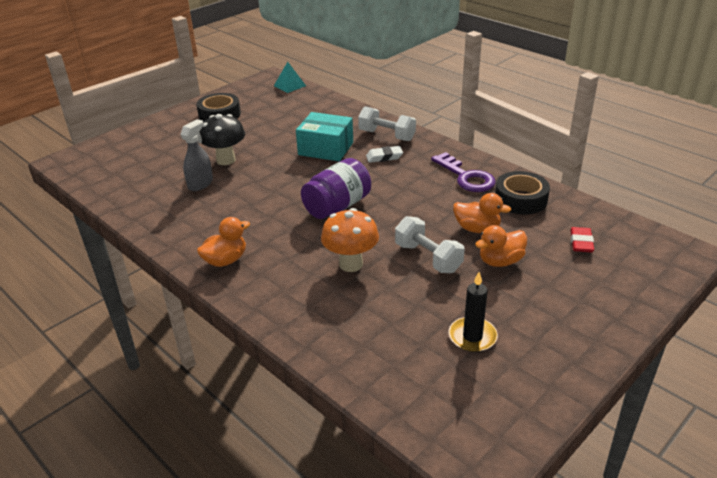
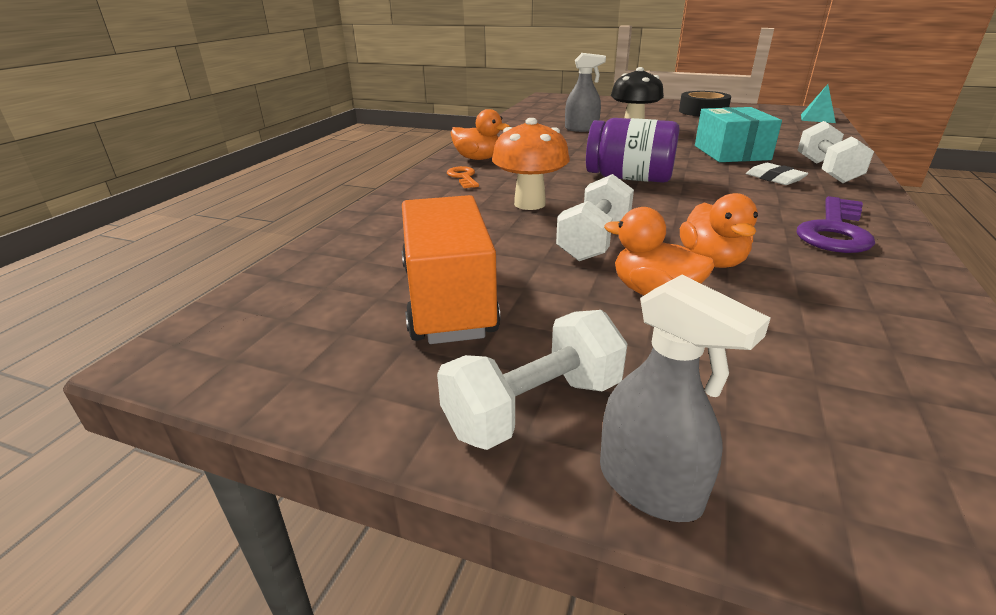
camera: 65 degrees right, 5 degrees down
(266, 280) = (463, 177): none -> orange key
(472, 337) = (447, 300): black candle -> orange truck
(520, 199) = (861, 283): black tape -> none
(579, 332) = (534, 408): none -> white dumbbell
(581, 243) = (832, 370): red eraser -> none
(632, 317) = (649, 486): none -> grey spray bottle

